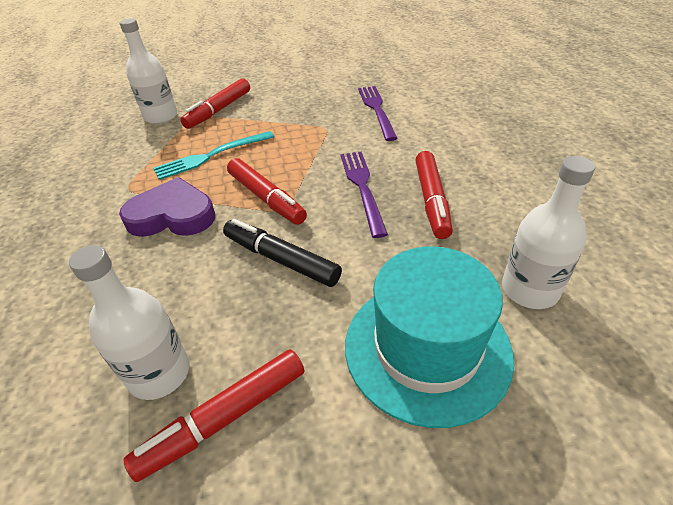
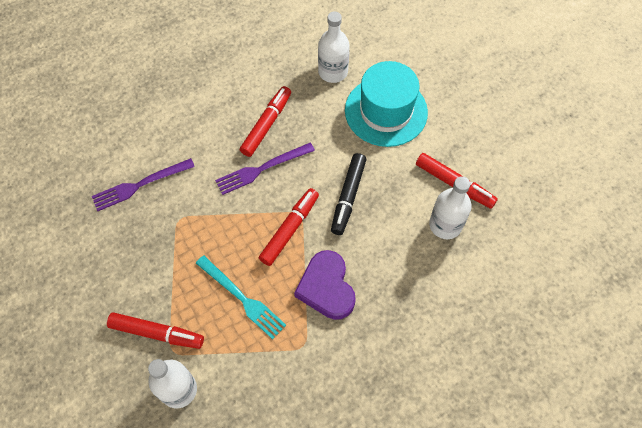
camera: 110 degrees left, 20 degrees up
(432, 200) = (266, 125): red marker -> red marker turned 45 degrees counterclockwise

